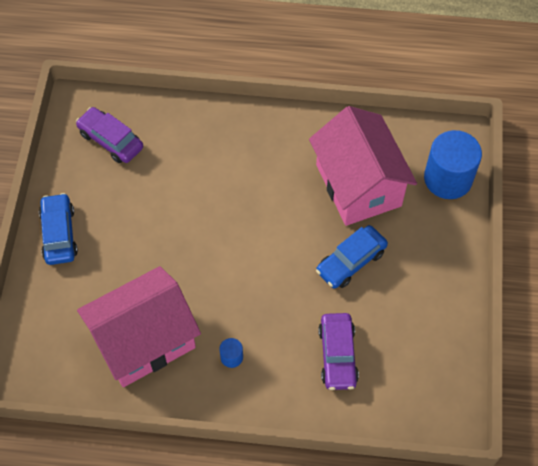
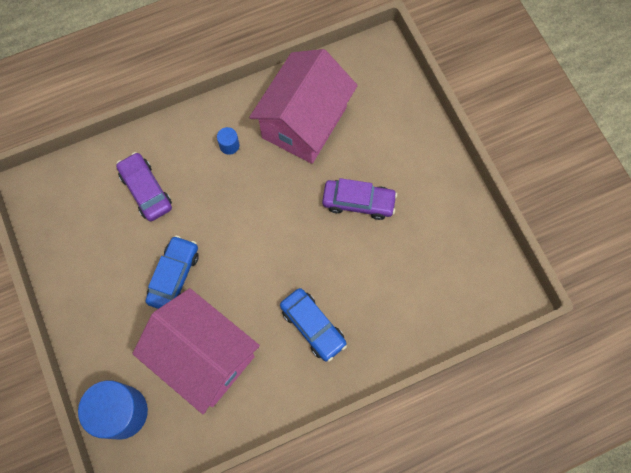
camera: 150 degrees right, 10 degrees up
(59, 234) = (432, 167): blue car -> blue car (313, 326)
(111, 140) = (455, 275): purple car -> purple car (358, 202)

